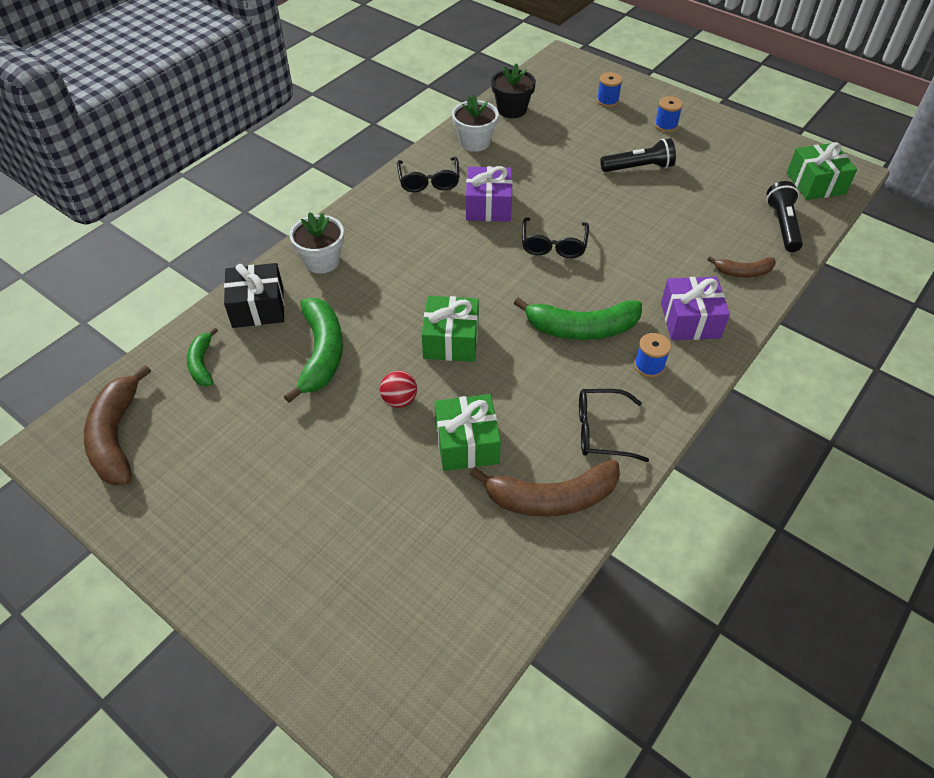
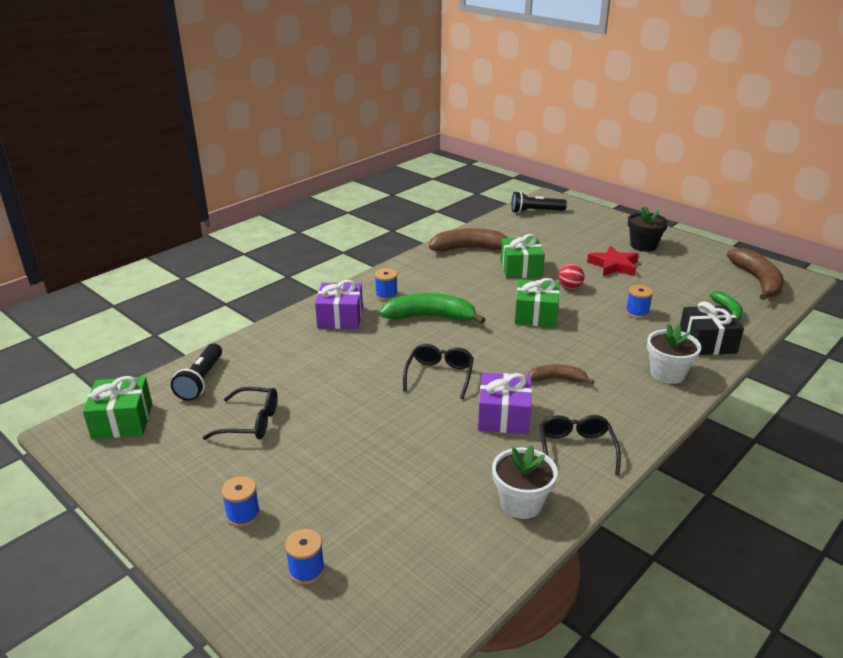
camera: 175 degrees left, 20 degrees down
(320, 463) = (614, 265): none -> red star
(321, 353) = (637, 313): green banana -> blue spool
(512, 110) = (463, 561): black flower pot -> black flower pot (643, 246)
(601, 431) = (432, 269): black glasses -> black glasses (251, 422)
(638, 168) = (315, 452): black flashlight -> black flashlight (535, 211)
(743, 272) = (272, 345): brown banana -> brown banana (557, 379)

